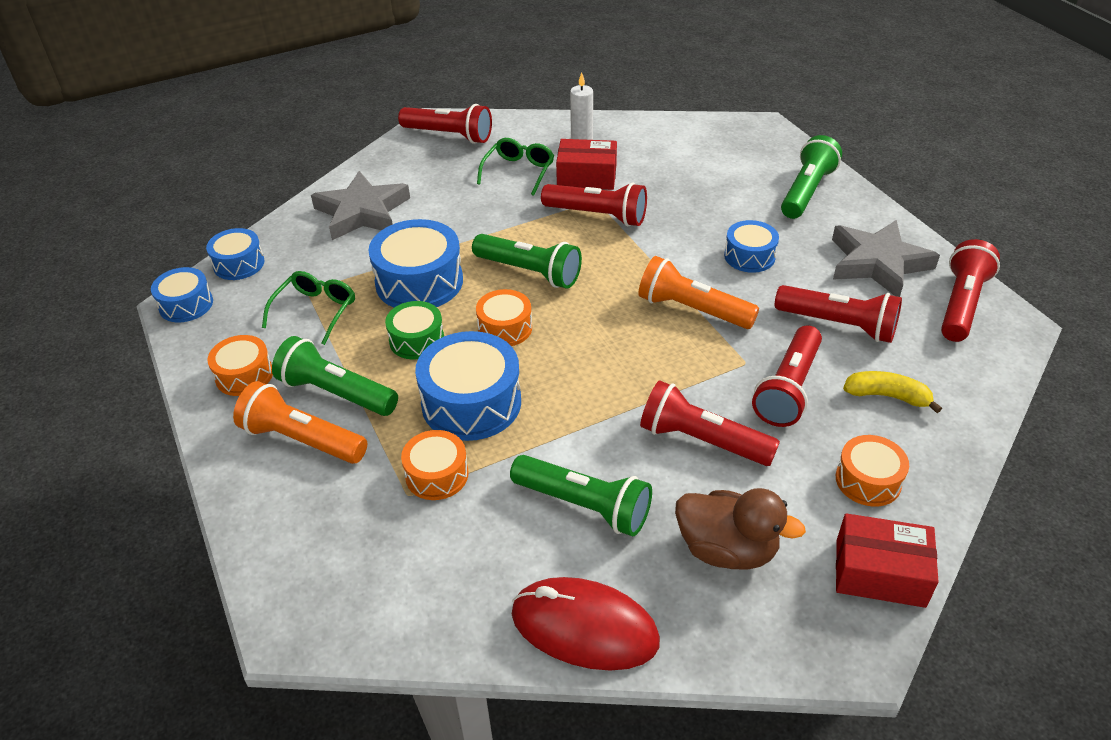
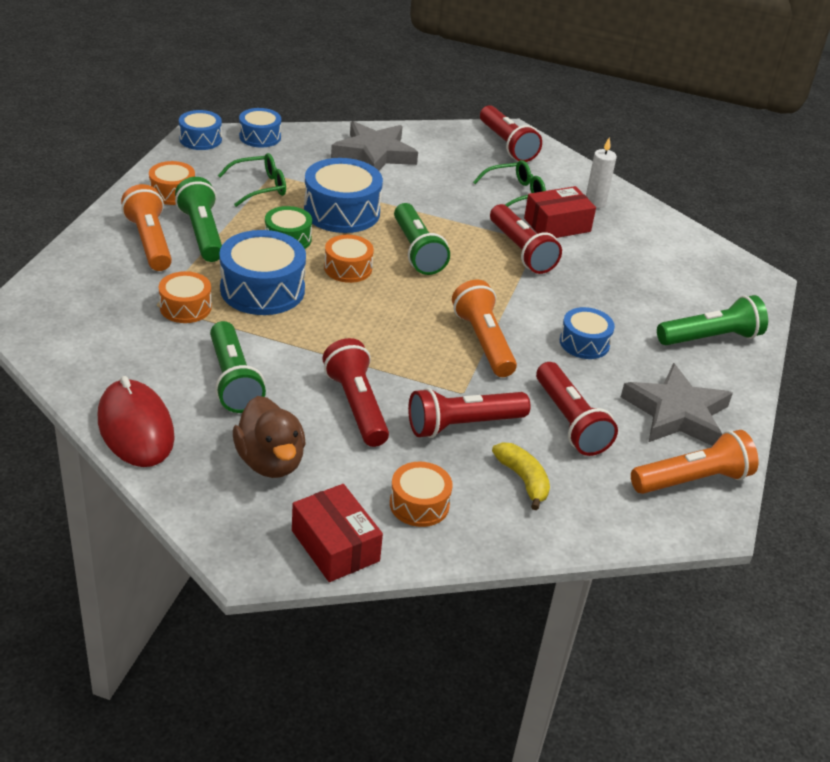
camera: 40 degrees right, 5 degrees down
(586, 177) = (557, 225): red box -> red box turned 75 degrees counterclockwise
(961, 304) = (692, 480): red flashlight -> orange flashlight

